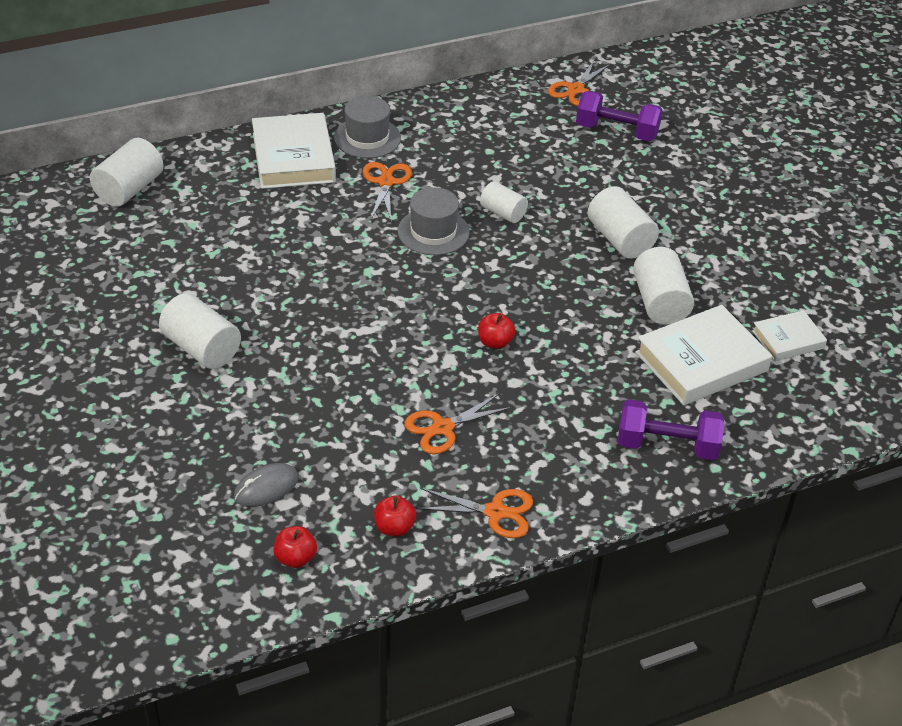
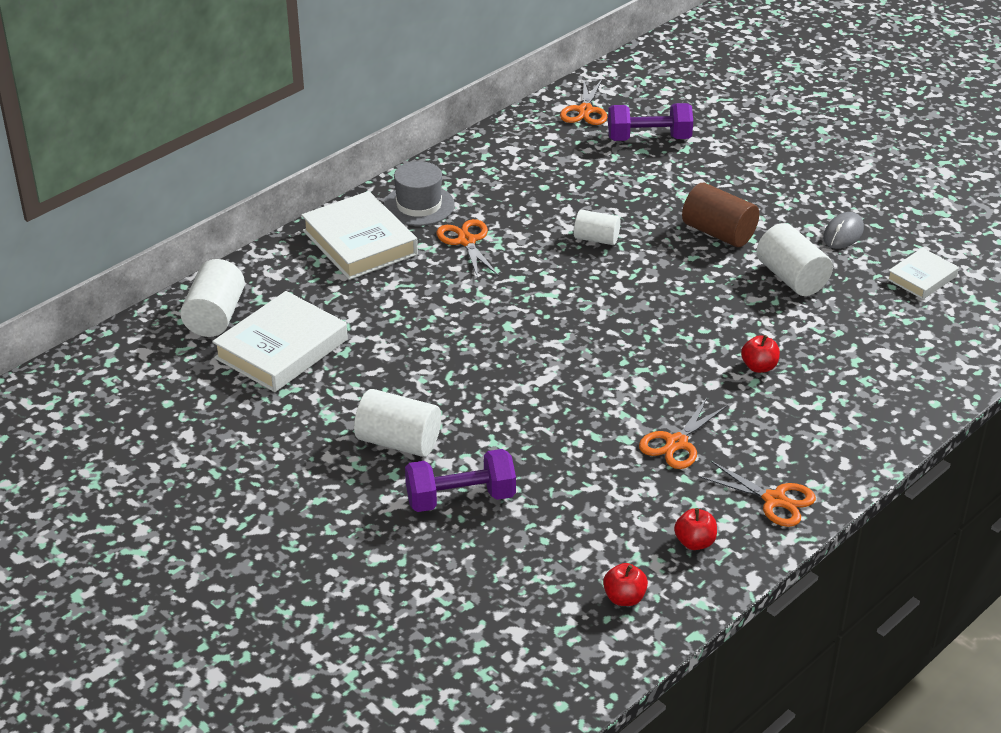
camera: 20 degrees left, 5 degrees down
(266, 487) = (552, 546): grey mouse -> grey mouse (843, 233)
(433, 232) = (543, 273): grey hat -> none
(495, 342) = (670, 355): red apple -> red apple (759, 367)
(495, 512) = (775, 500): orange scissors -> orange scissors turned 45 degrees clockwise
(620, 239) = (718, 233): white cylinder -> brown cylinder
(667, 446) = (882, 397): purple dumbbell -> purple dumbbell (460, 498)
(701, 361) = (862, 318): white book -> white book (281, 349)

